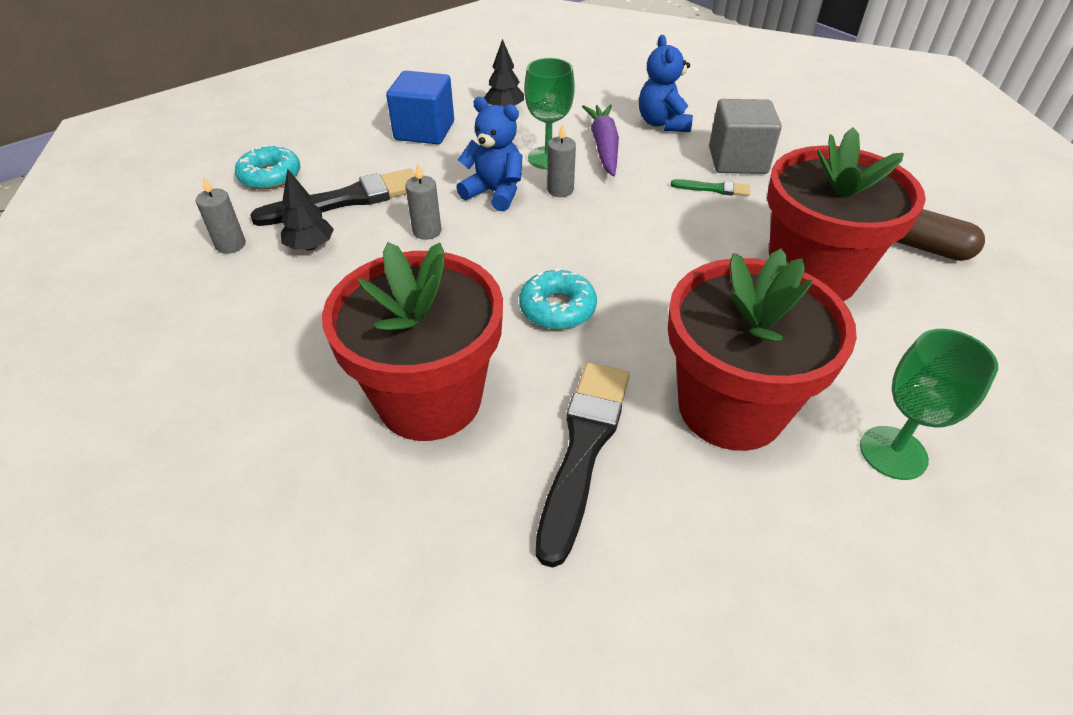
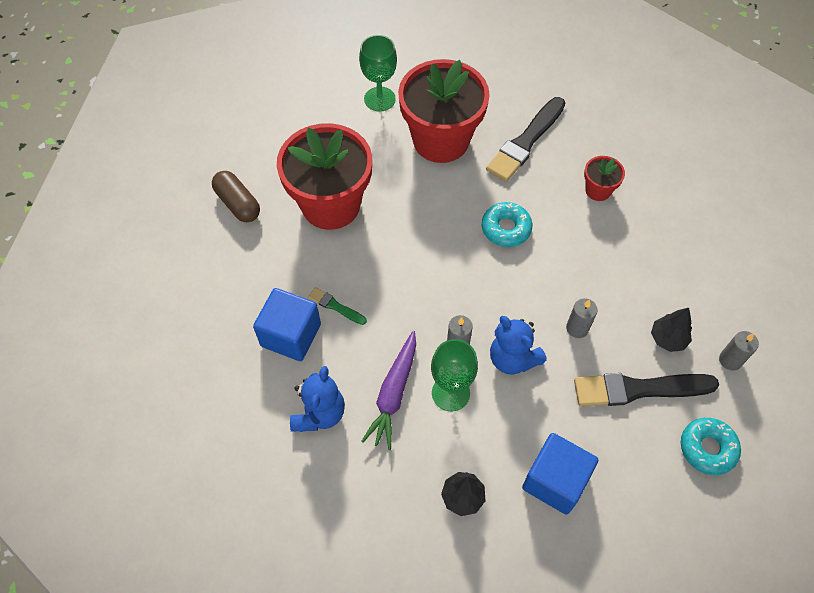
camera: 160 degrees left, 15 degrees up
(429, 399) = (598, 190): red flower pot -> red flower pot, size x0.44
(737, 160) = (291, 335): grey cube -> blue cube

